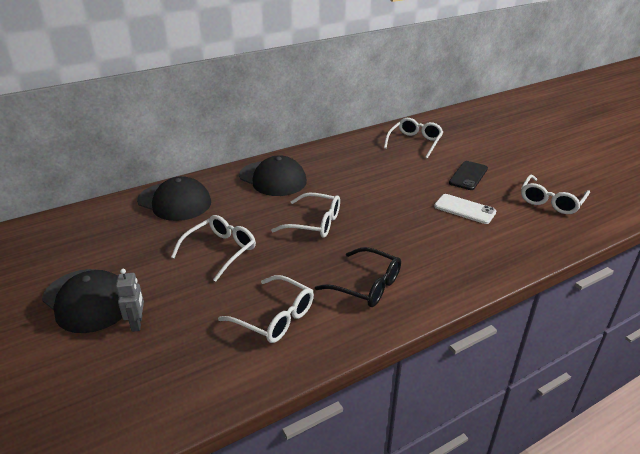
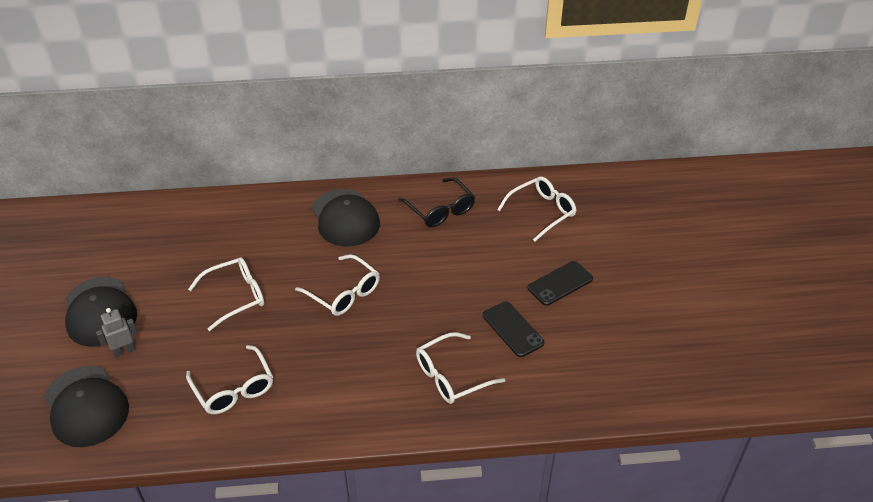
camera: 25 degrees right, 10 degrees up
(137, 323) = (124, 351): grey robot -> grey robot turned 135 degrees counterclockwise
(174, 201) = (232, 219): black cap -> black cap (86, 406)
(367, 285) = (337, 386): black glasses -> black glasses (440, 210)
(464, 209) = (512, 329): white phone -> black phone
(551, 201) = (622, 353): white glasses -> white glasses (451, 376)

